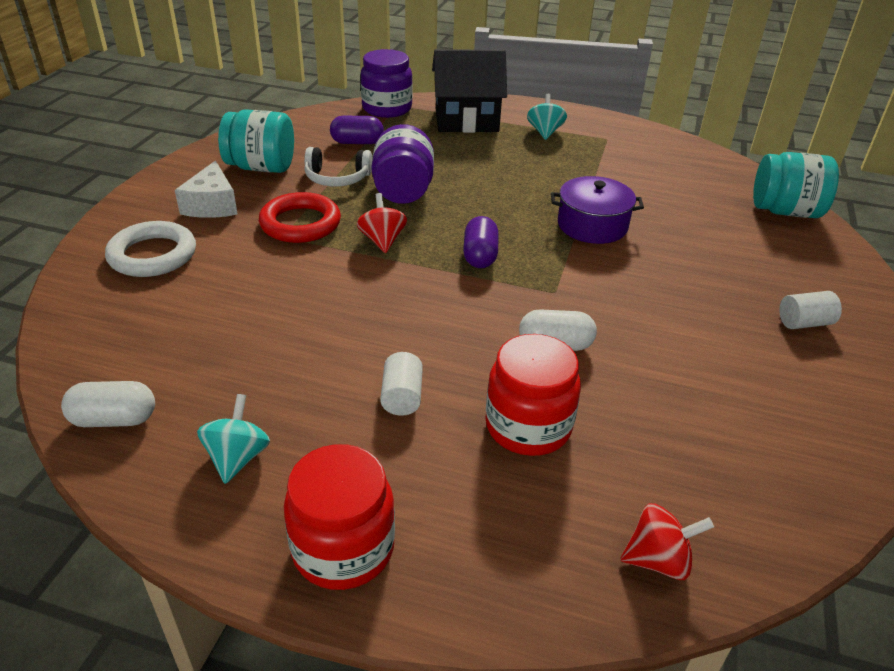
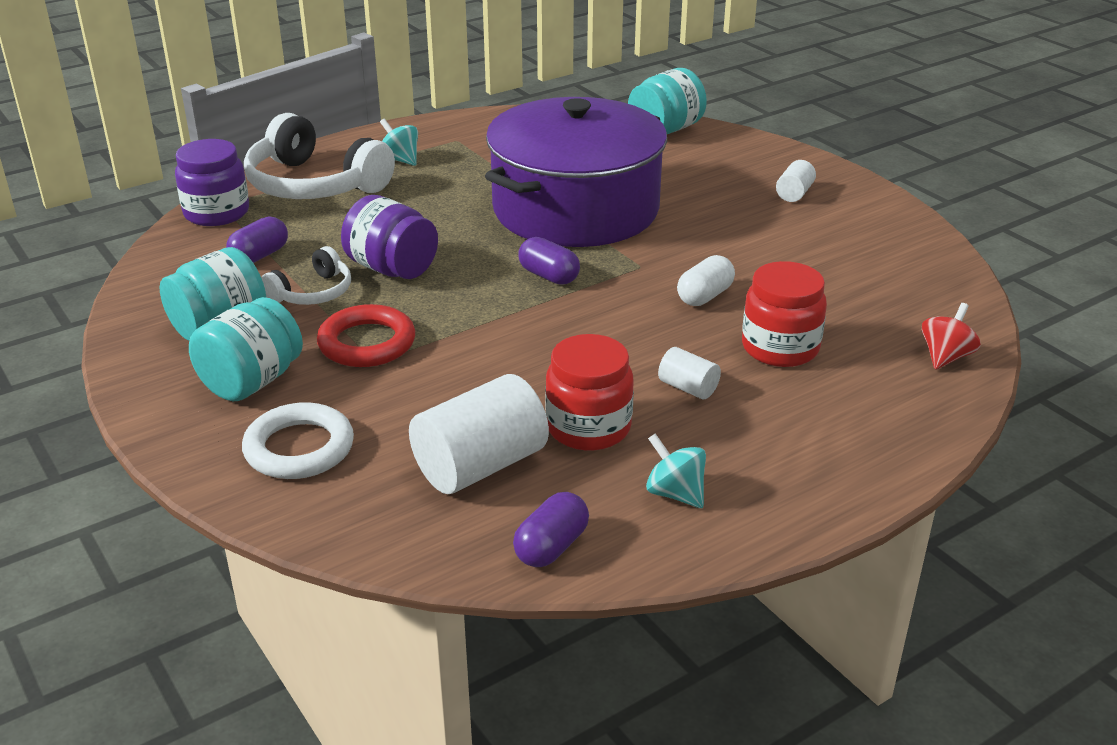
camera: 50 degrees left, 5 degrees down
(114, 419) = (551, 547): white capsule -> purple capsule
(194, 337) = (480, 465): none -> white cylinder
(212, 205) = (251, 381): white cheese -> turquoise jar
(343, 548) = (822, 477): red jar -> red jar (588, 427)
(382, 240) = (459, 312): red spinning top -> none
(466, 120) = (314, 185): black house -> white headphones
(592, 225) = (575, 209): purple pot -> purple pot, size x2.28

